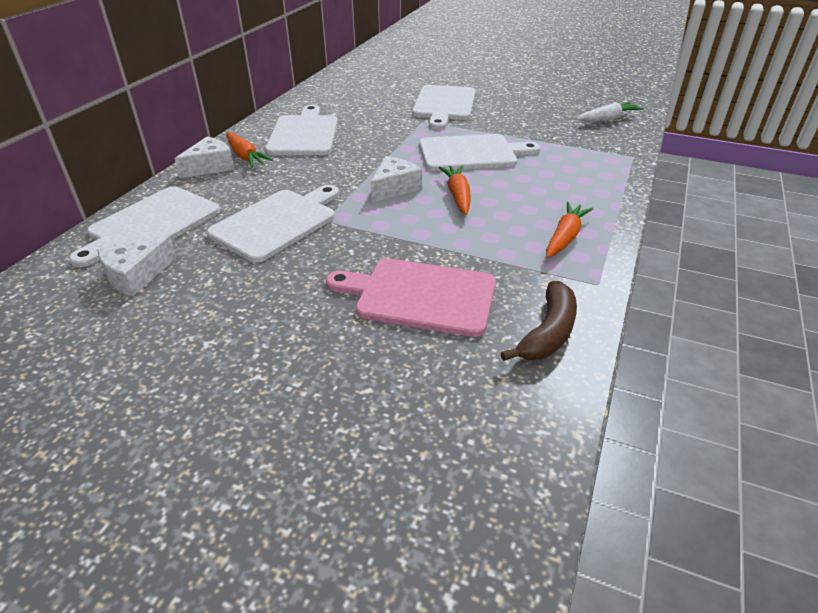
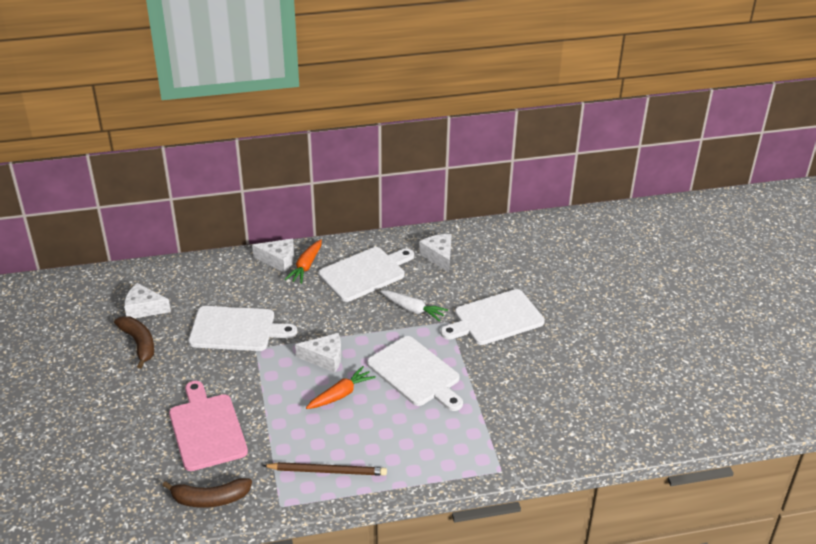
camera: 55 degrees right, 0 degrees up
(150, 224) = (193, 281): white cutting board -> none
(195, 301) = (139, 344): none -> brown banana
(334, 101) = (439, 256): none -> white cheese
(565, 237) = (327, 471): orange carrot -> brown pencil
(608, 119) = (570, 431): white carrot -> white carrot (413, 310)

